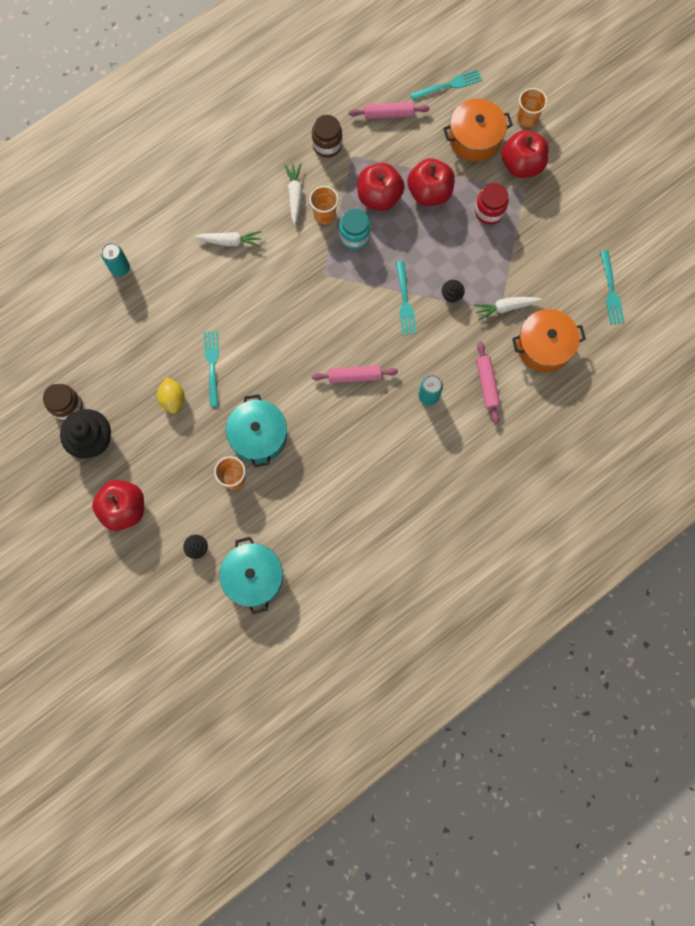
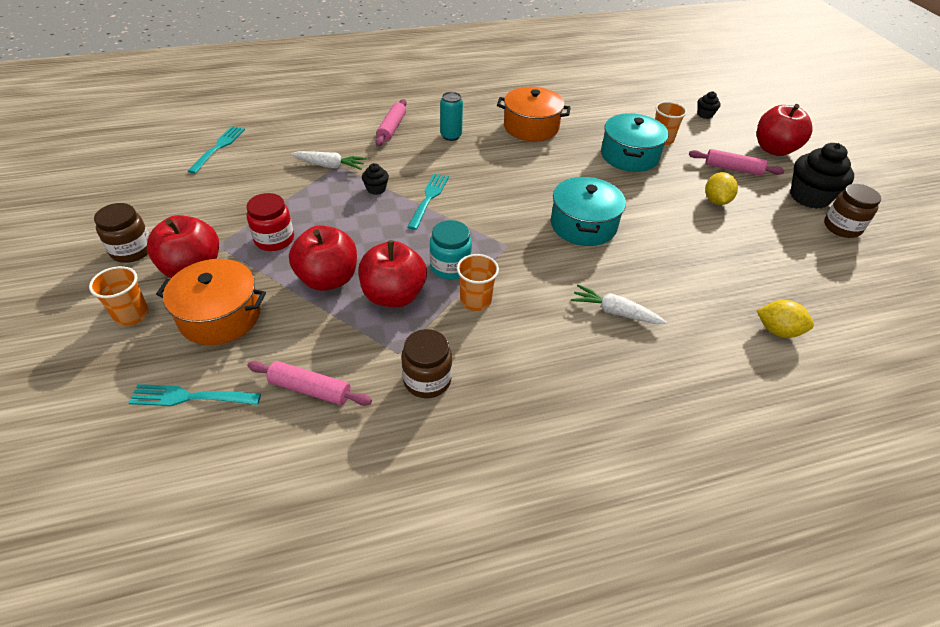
camera: 160 degrees left, 30 degrees down
(120, 268) = (777, 331): turquoise can -> yellow lemon
(212, 365) = (666, 212): turquoise fork -> none
(253, 577) = (658, 92): turquoise pot -> turquoise pot (583, 225)
(294, 194) = (505, 335): white carrot -> none
(354, 376) = (515, 165): pink rolling pin -> pink rolling pin (732, 169)
(544, 346) = (318, 134): orange pot -> orange pot (531, 127)
(574, 163) = (132, 250): none -> brown jar

